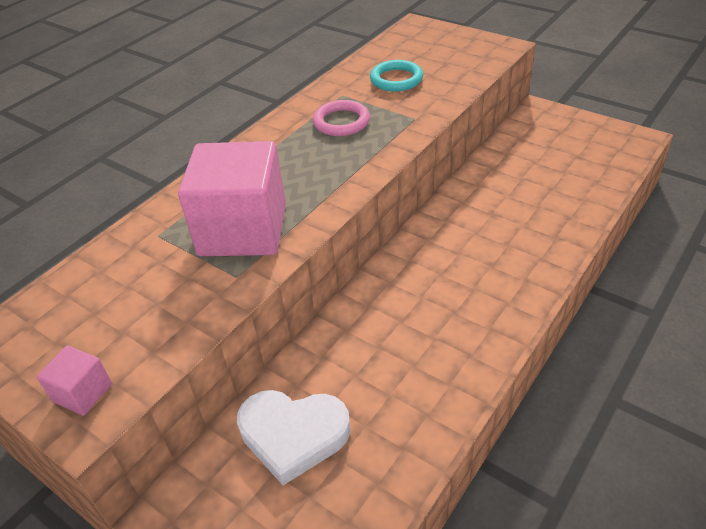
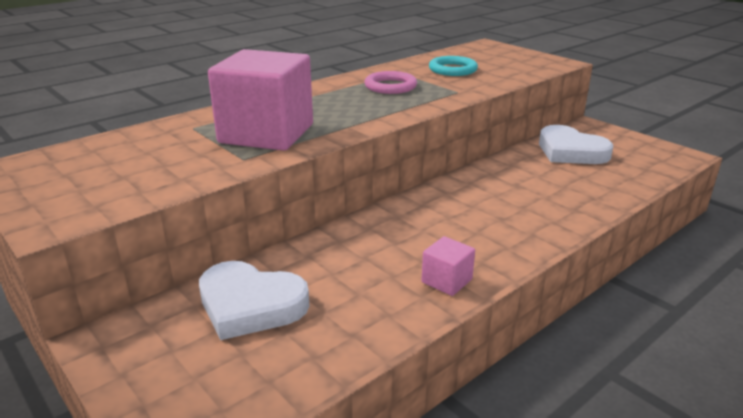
camera: 10 degrees right, 15 degrees down
(82, 392) = (63, 206): pink cube -> pink cube (446, 281)
(530, 154) = (570, 151): none -> white heart

